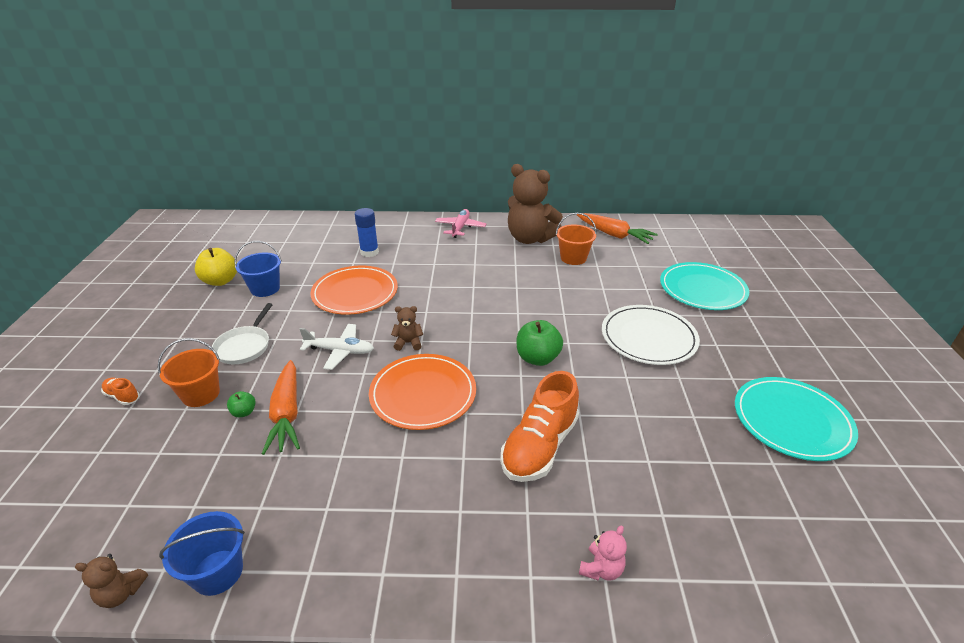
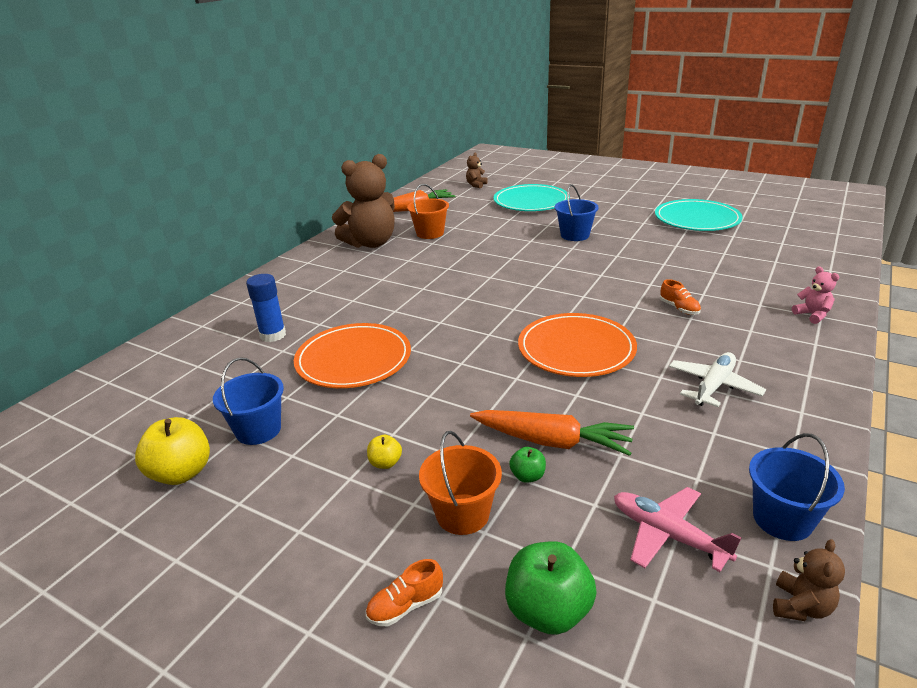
camera: 60 degrees left, 5 degrees down
(244, 346) = (385, 463): white pan -> yellow apple
(340, 351) = (463, 387): white plane -> white plane (713, 386)
(408, 343) = (486, 342): brown teddy bear -> brown teddy bear (476, 185)
(460, 228) = (298, 271): pink plane -> pink plane (667, 535)
(537, 358) = (565, 283): green apple -> green apple (548, 611)
(539, 446) = (679, 308): orange shoe -> orange shoe, size x0.44
(648, 337) = (575, 235): white plate -> blue bucket

